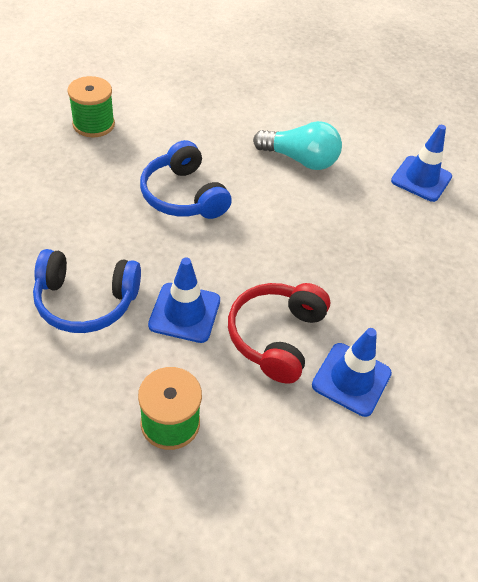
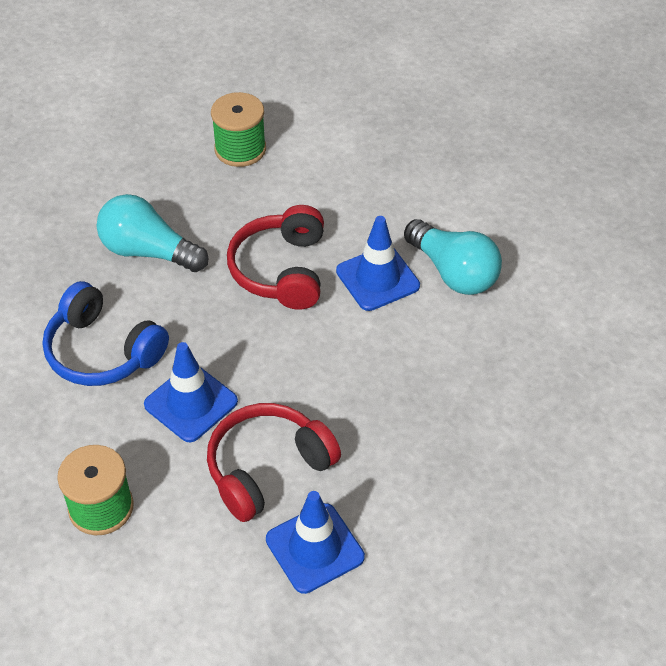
camera: 35 degrees right, 0 degrees up
(72, 215) = (148, 252): none -> turquoise light bulb
(183, 196) = (281, 270): blue headphones -> red headphones
(421, 179) = (596, 351): blue traffic cone -> blue traffic cone (377, 278)

